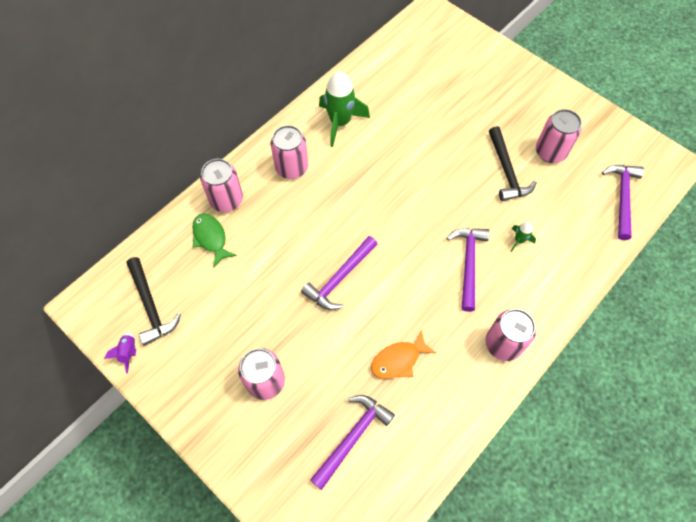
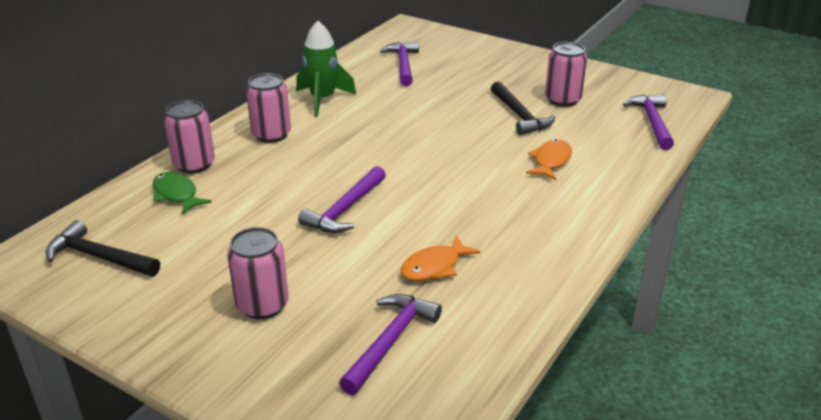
camera: 10 degrees left, 30 degrees down
(129, 352) = (68, 300): purple rocket -> none
(151, 306) = (99, 257): black hammer -> black hammer turned 150 degrees clockwise
(468, 264) = (498, 183): purple hammer -> purple hammer (403, 65)
(503, 344) = (560, 240): pink can -> none
(519, 240) = (551, 161): green rocket -> orange fish

